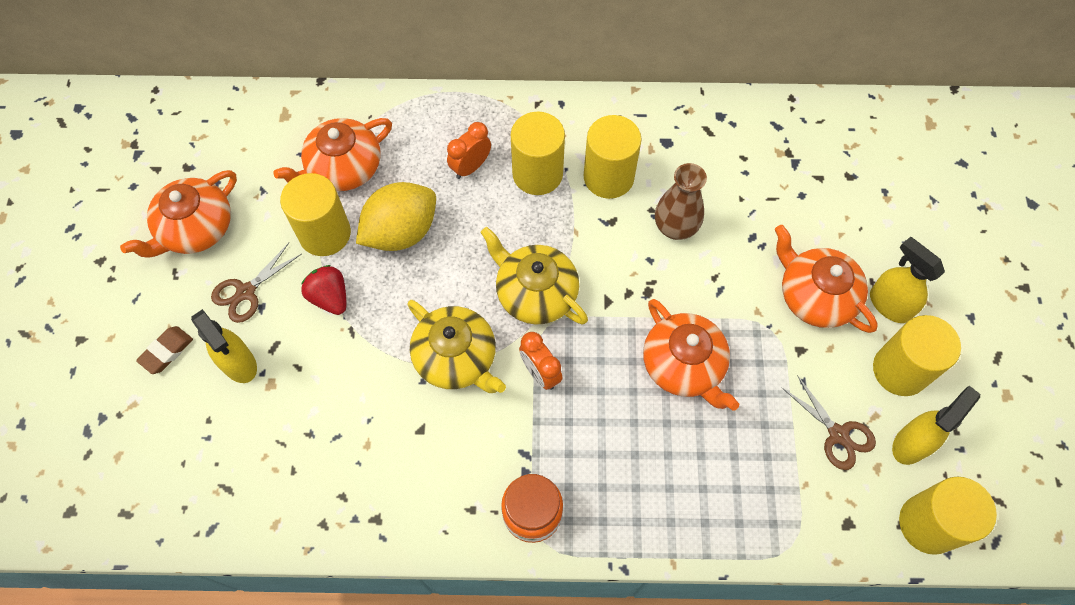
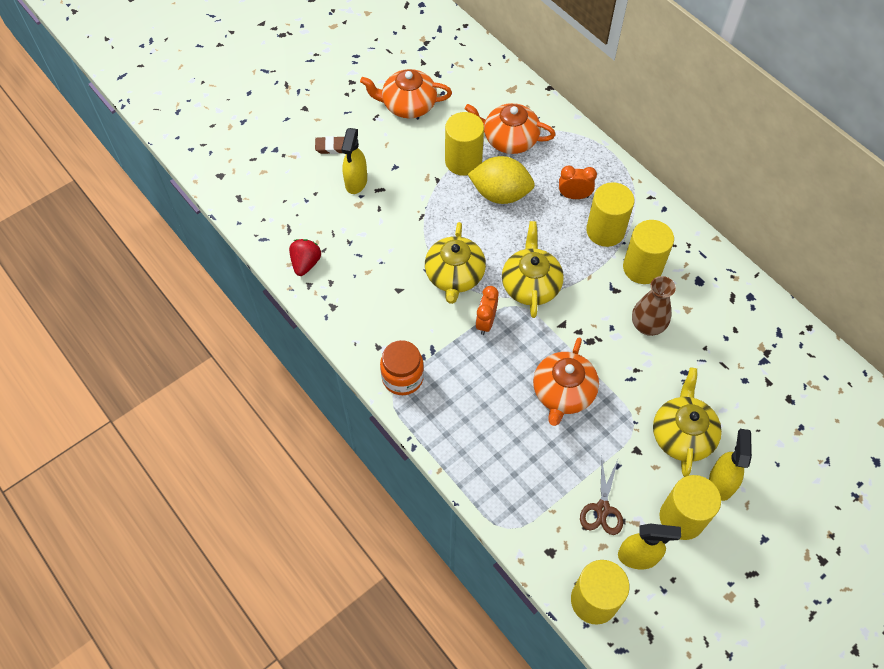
camera: 50 degrees right, 5 degrees down
(246, 292) = (396, 154): brown scissors -> none
(330, 297) = (430, 192): red strawberry -> red strawberry (306, 263)
(815, 296) = (682, 434): orange teapot -> yellow teapot

